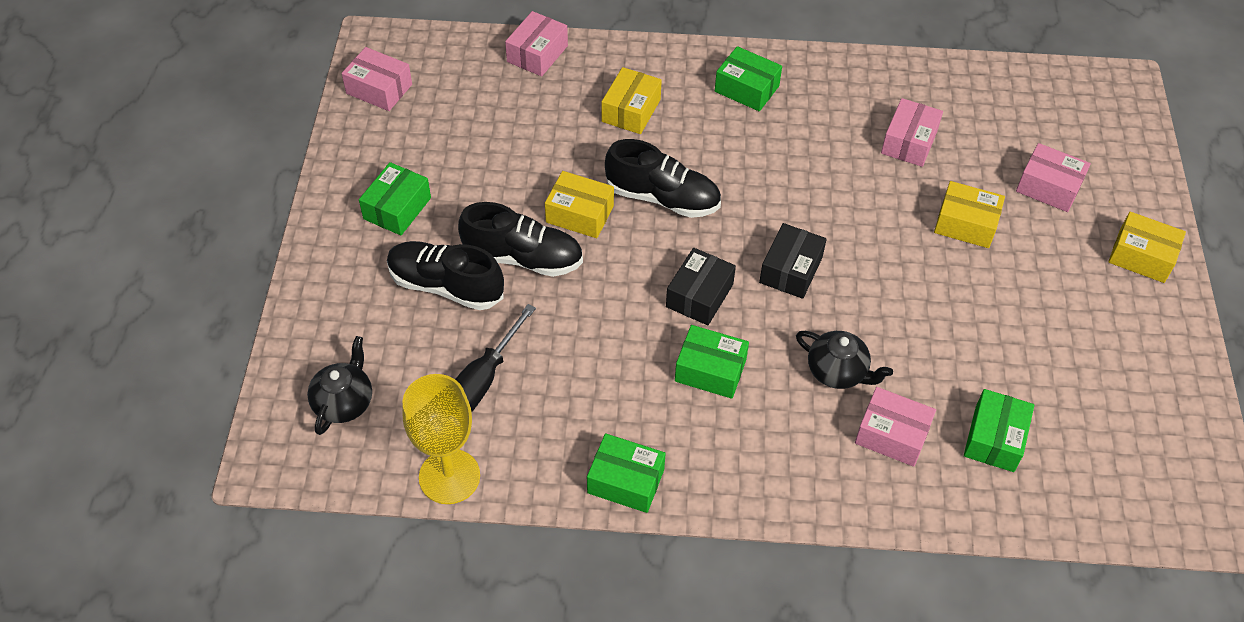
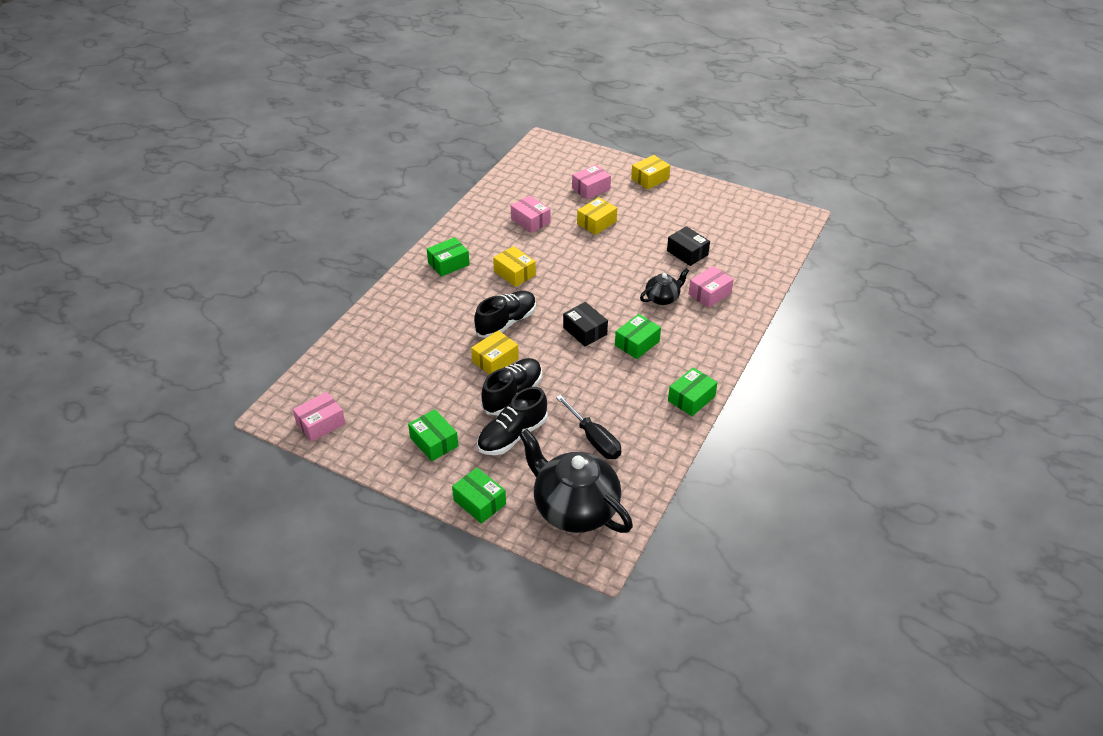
camera: 65 degrees left, 10 degrees down
(344, 402) = (574, 508): black teapot -> black teapot, size x2.01
(449, 476) = (653, 472): yellow goblet -> none
(537, 54) = (350, 339): pink box -> none
(631, 110) = (430, 314): yellow box -> yellow box (514, 273)
(791, 270) = (588, 292): black box -> black box (687, 253)
(994, 439) = (728, 262): green box -> green box (479, 502)

